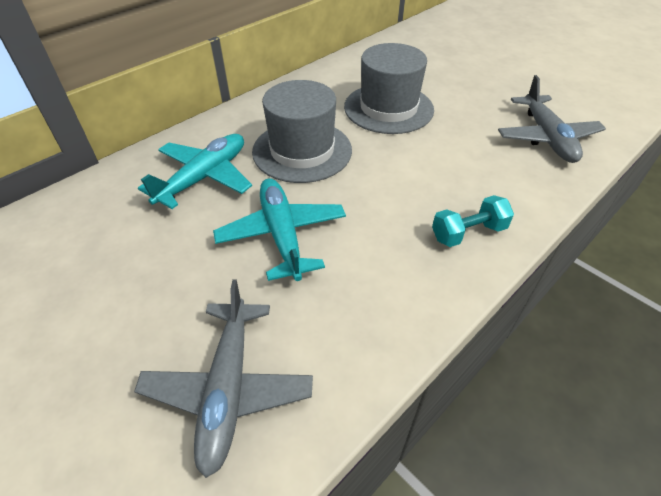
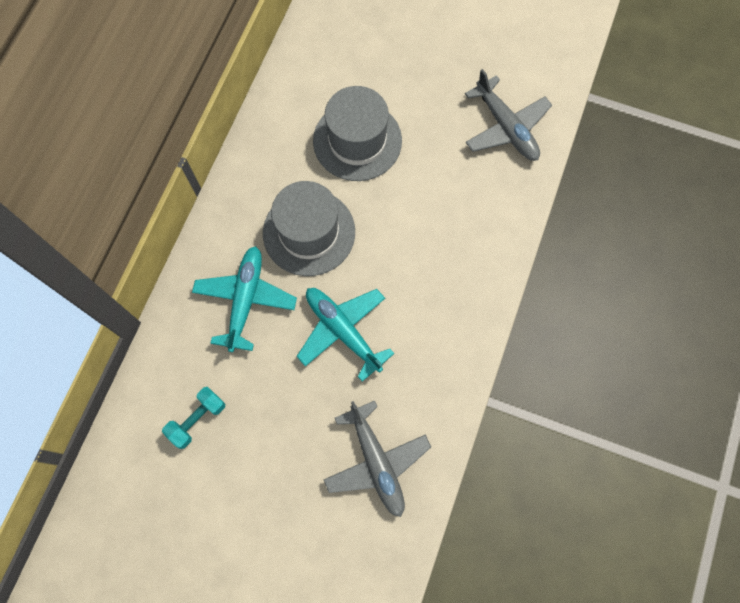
camera: 25 degrees left, 25 degrees up
(468, 233) = (476, 269): turquoise dumbbell -> turquoise dumbbell (197, 419)

